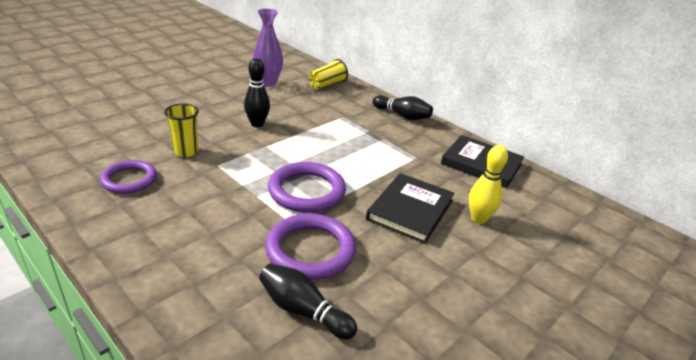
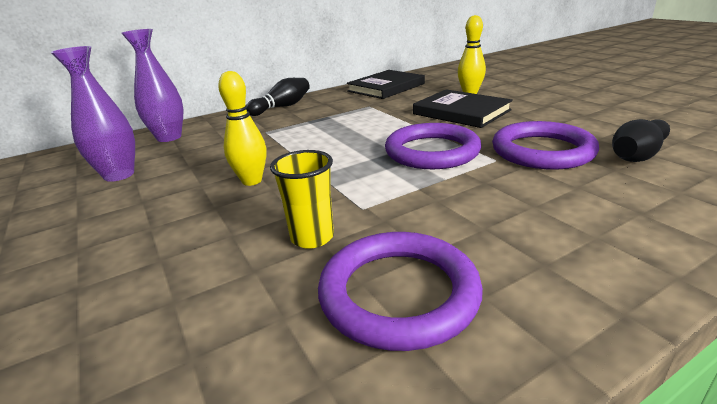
camera: 70 degrees left, 5 degrees down
(129, 180) = (398, 293): purple ring -> purple ring, size x1.50
(257, 124) = (252, 181): black bowling pin -> yellow bowling pin
(327, 84) = (169, 137): yellow cup -> purple vase

